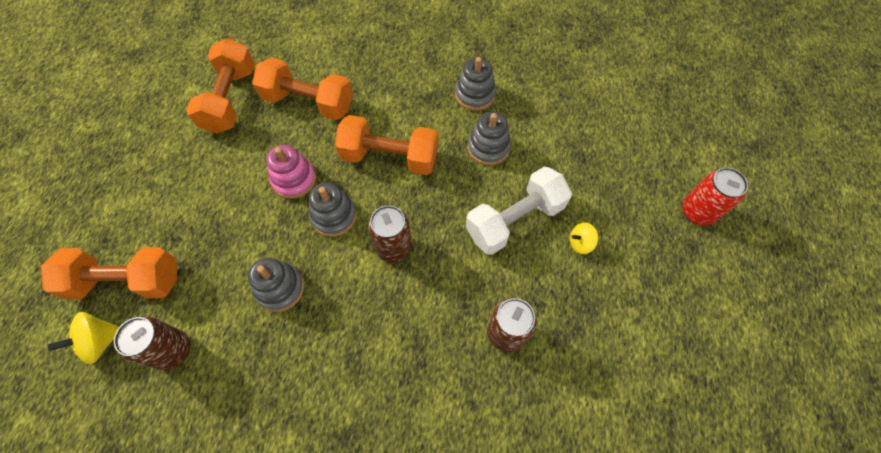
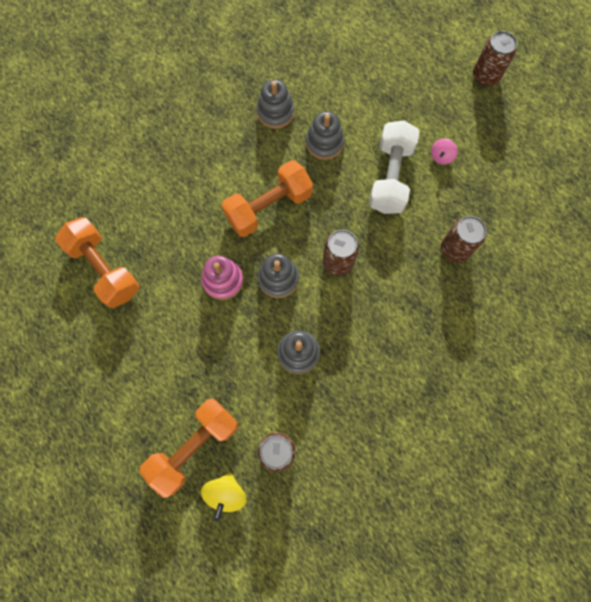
camera: 45 degrees left, 10 degrees up
(308, 102) = (166, 219): orange dumbbell -> none
(580, 243) = (441, 156): yellow spinning top -> pink spinning top
(697, 212) = (485, 76): red can -> brown can

